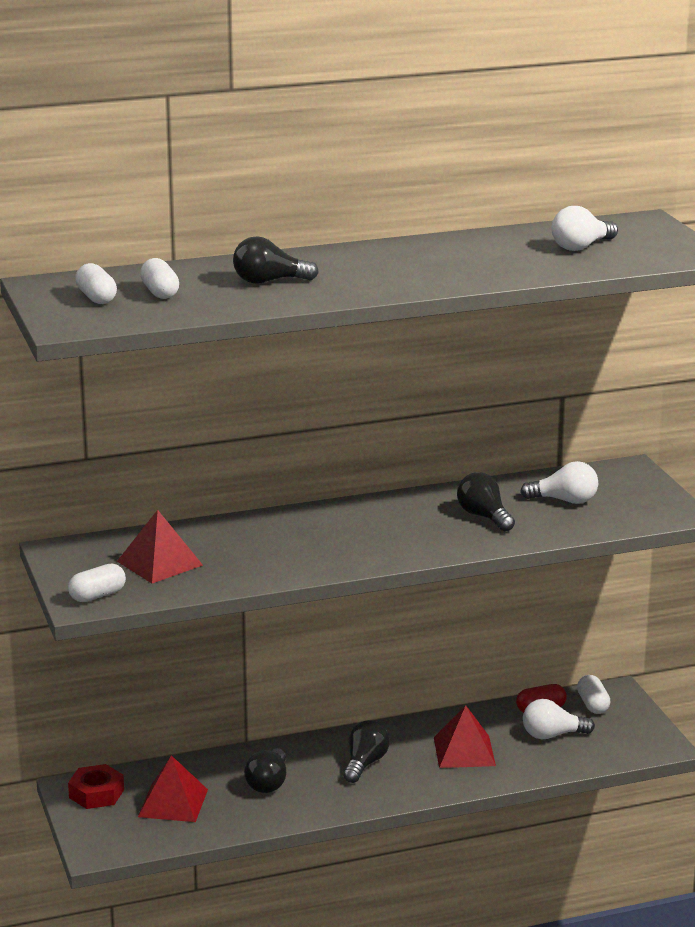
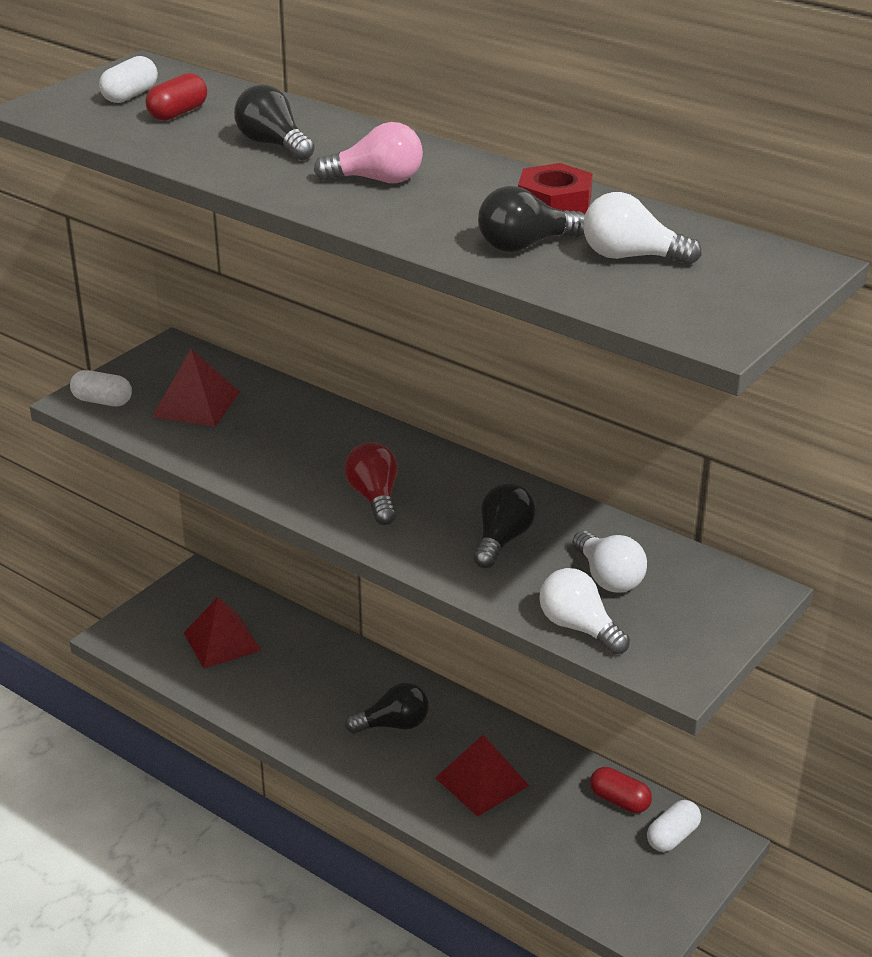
camera: 55 degrees right, 10 degrees up
(96, 793) = (199, 594): red nut -> red nut (554, 203)
(160, 292) = (178, 113): white capsule -> red capsule
(268, 783) = (303, 680): black light bulb -> black light bulb (525, 245)
(376, 271) = (377, 180): none -> pink light bulb
(379, 539) = (374, 498): none -> red light bulb
(552, 735) = (578, 832): white light bulb -> white light bulb (579, 627)

